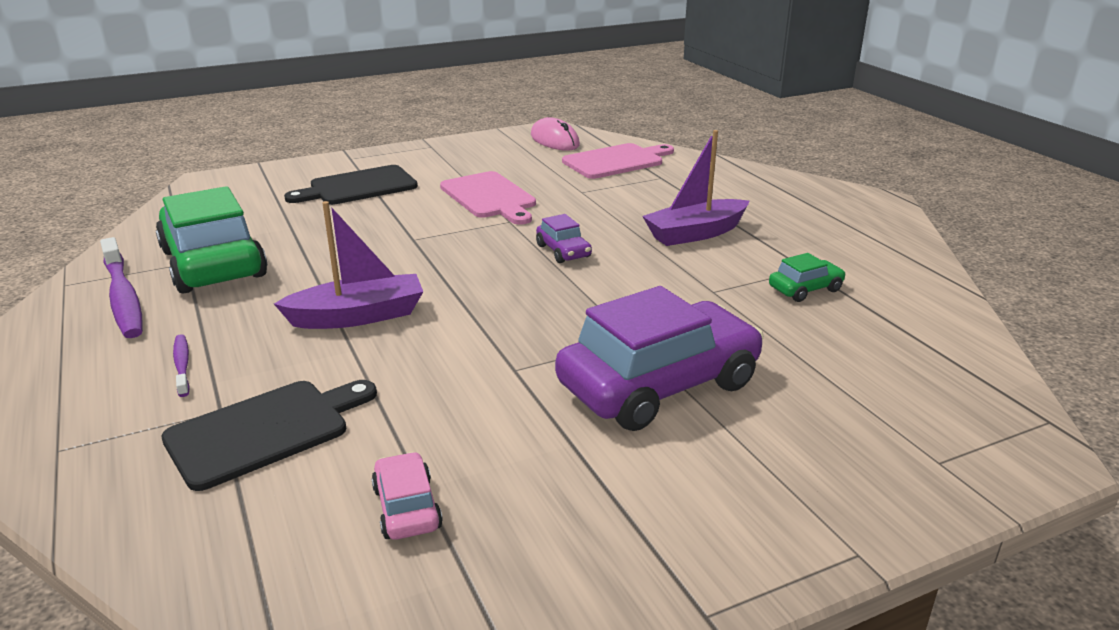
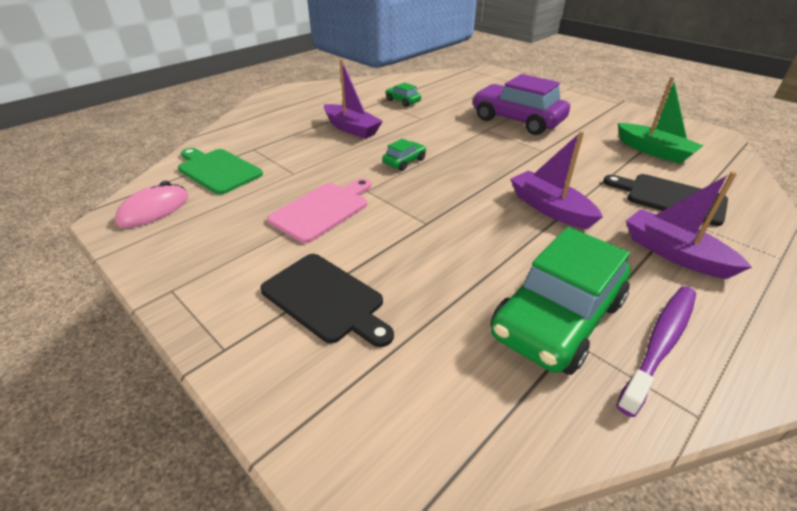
camera: 110 degrees left, 10 degrees up
(182, 365) = (674, 253): purple toothbrush -> purple boat
(406, 508) = (654, 151): pink car -> green boat
(563, 251) = (404, 161): purple car -> green car
(616, 161) = (217, 170): pink cutting board -> green cutting board

